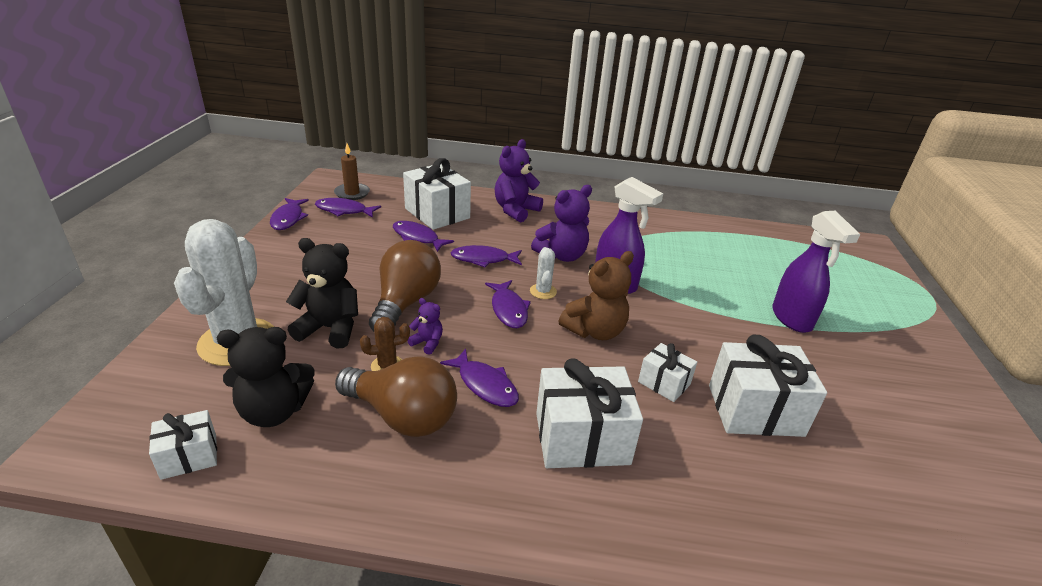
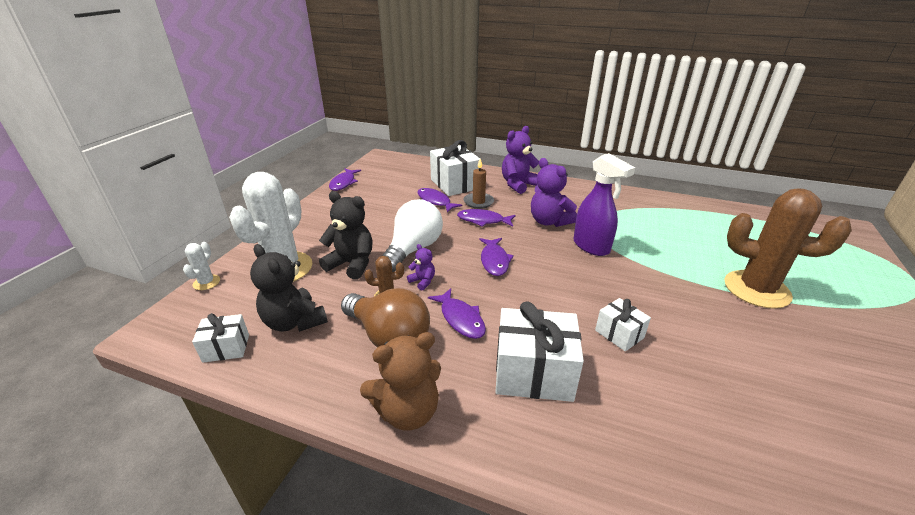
camera: 15 degrees right, 0 degrees up
(274, 411) = (294, 322): black teddy bear -> black teddy bear turned 45 degrees clockwise
(344, 211) = (385, 179): purple fish -> none
(352, 193) = (394, 167): brown candle -> brown candle (478, 202)
(405, 303) = (413, 249): brown light bulb -> white light bulb
(543, 291) = (526, 249): white cactus -> white cactus (206, 282)
(562, 256) = (549, 221): purple teddy bear -> purple teddy bear turned 75 degrees clockwise
(595, 331) = (565, 284): brown teddy bear -> brown teddy bear (407, 411)
(755, 410) = (704, 367): white gift -> none
(792, 319) = (756, 289): purple spray bottle -> brown cactus

